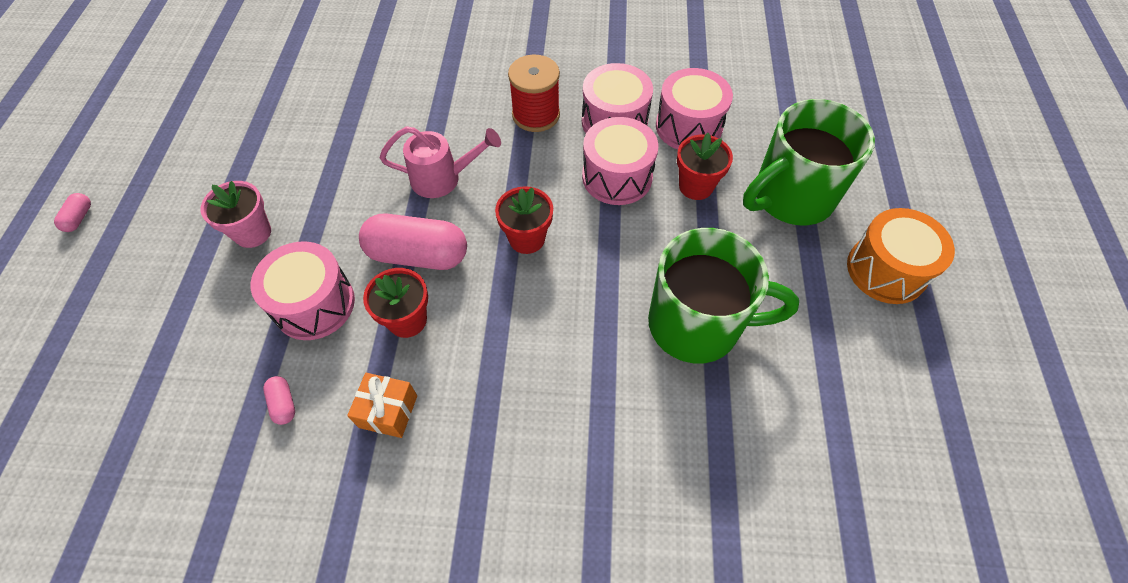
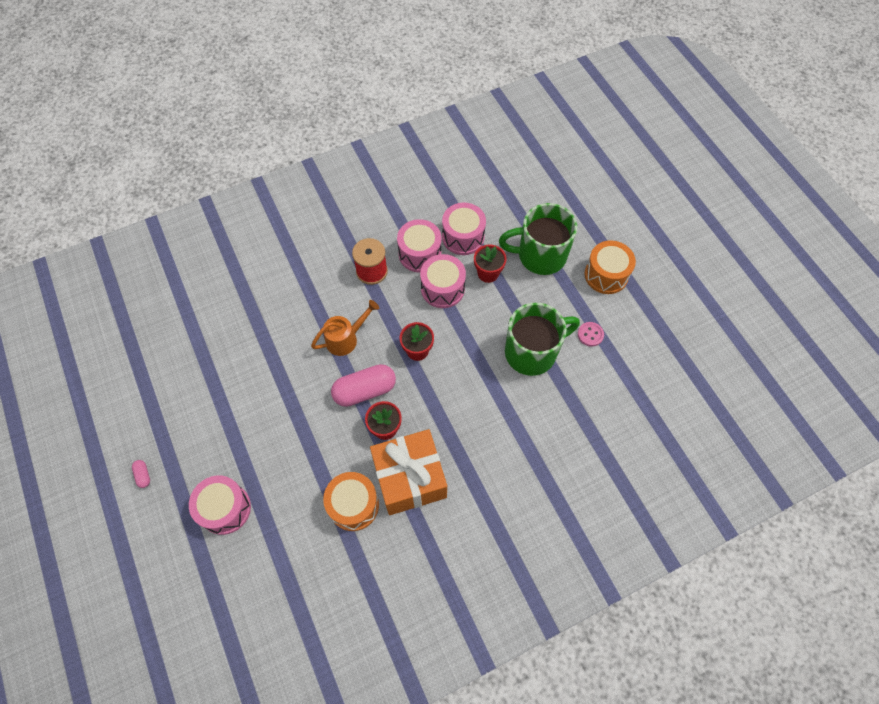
camera: 30 degrees left, 5 degrees up
(253, 233) = (259, 427): pink flower pot -> none
(283, 404) = (353, 505): pink capsule -> orange drum
(314, 304) = (328, 447): pink drum -> pink drum (225, 509)
(388, 411) = (410, 479): orange gift -> orange gift, size x2.27
(443, 178) = (346, 339): pink watering can -> orange watering can
(790, 197) = (540, 255): green mug -> green mug turned 60 degrees clockwise
(810, 345) = (590, 334): none -> pink button

